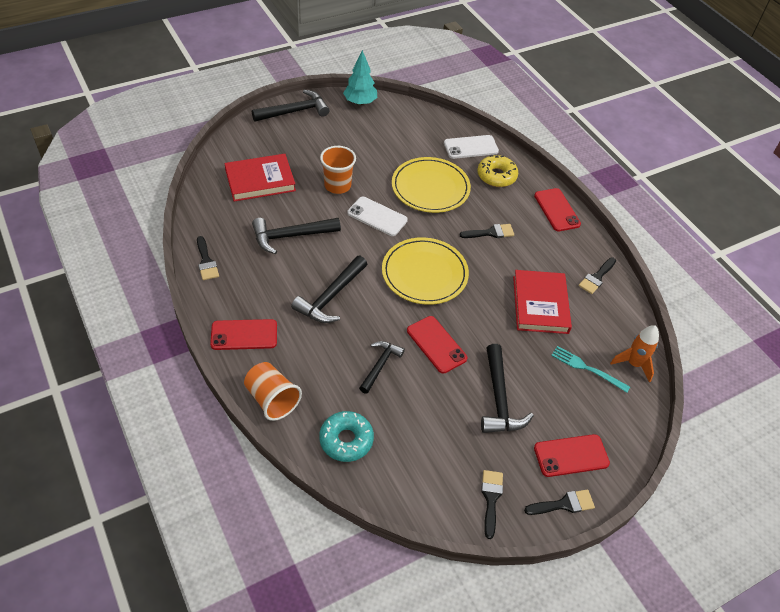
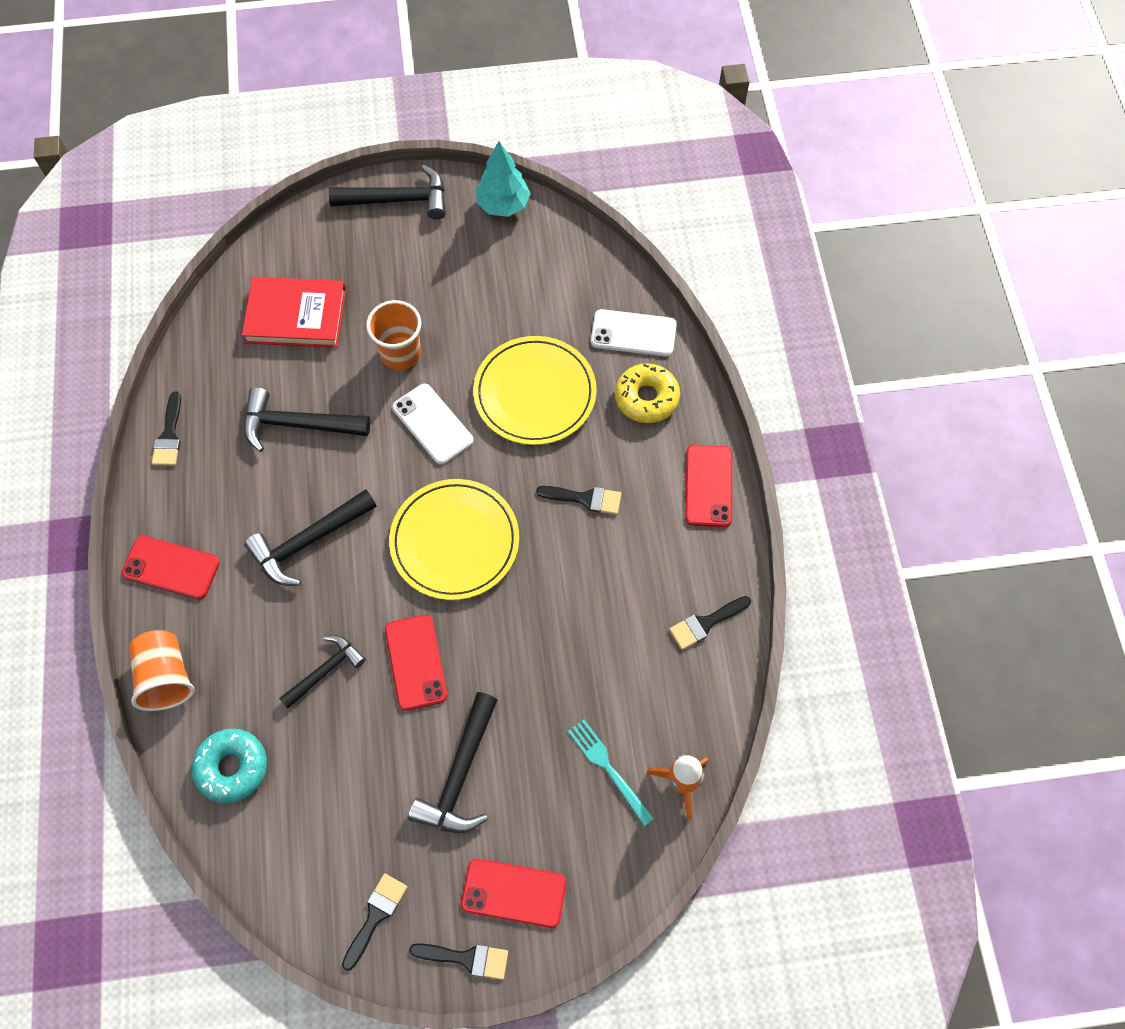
camera: 25 degrees right, 15 degrees up
(540, 304) = (596, 643): red book -> none

